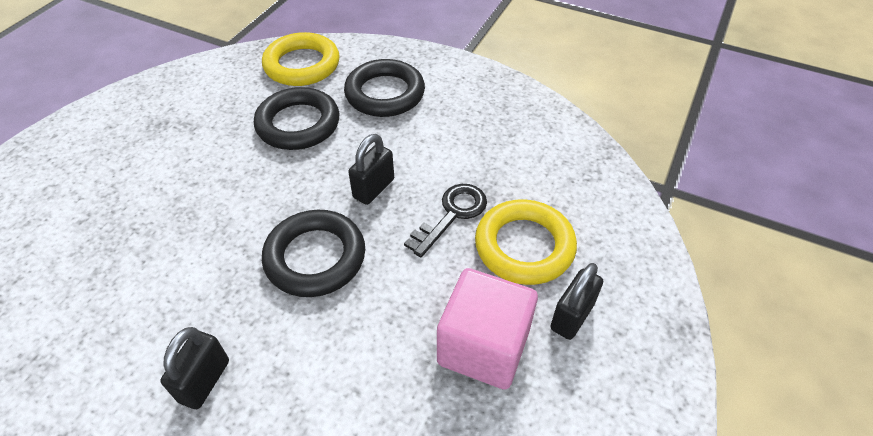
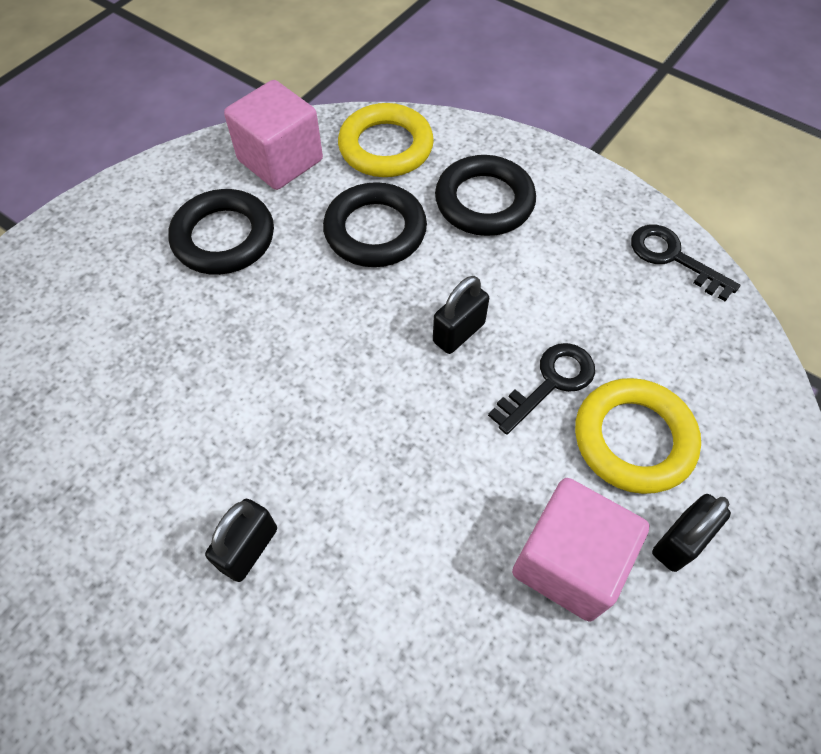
camera: 10 degrees right, 10 degrees up
(215, 83) = (280, 160): none -> pink cube
(315, 257) = (382, 414): black ring -> black ring (224, 237)
(537, 115) = (673, 258): none -> black key

